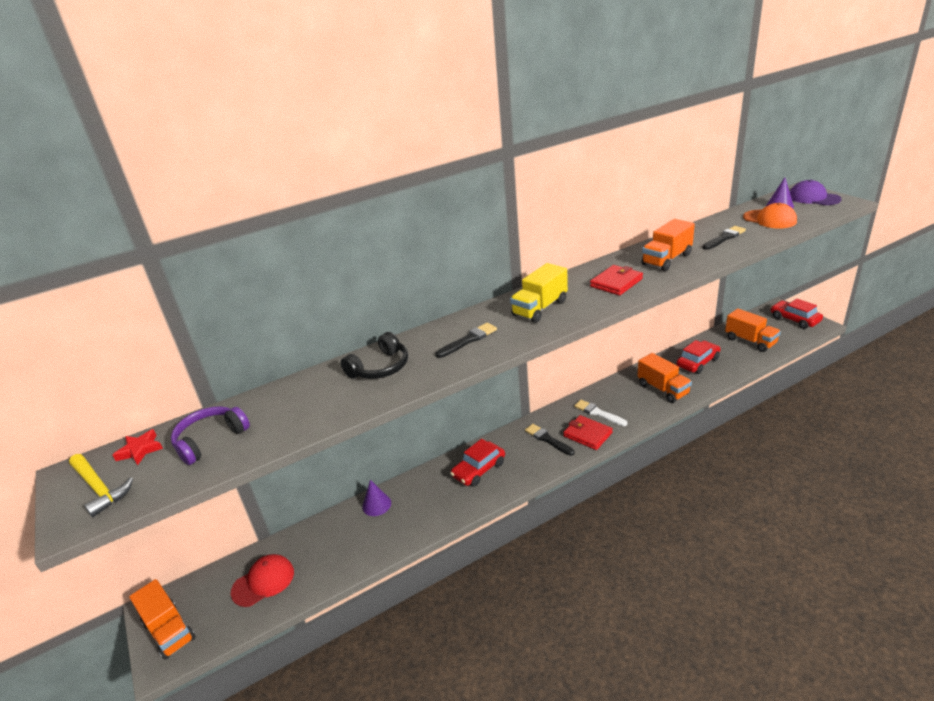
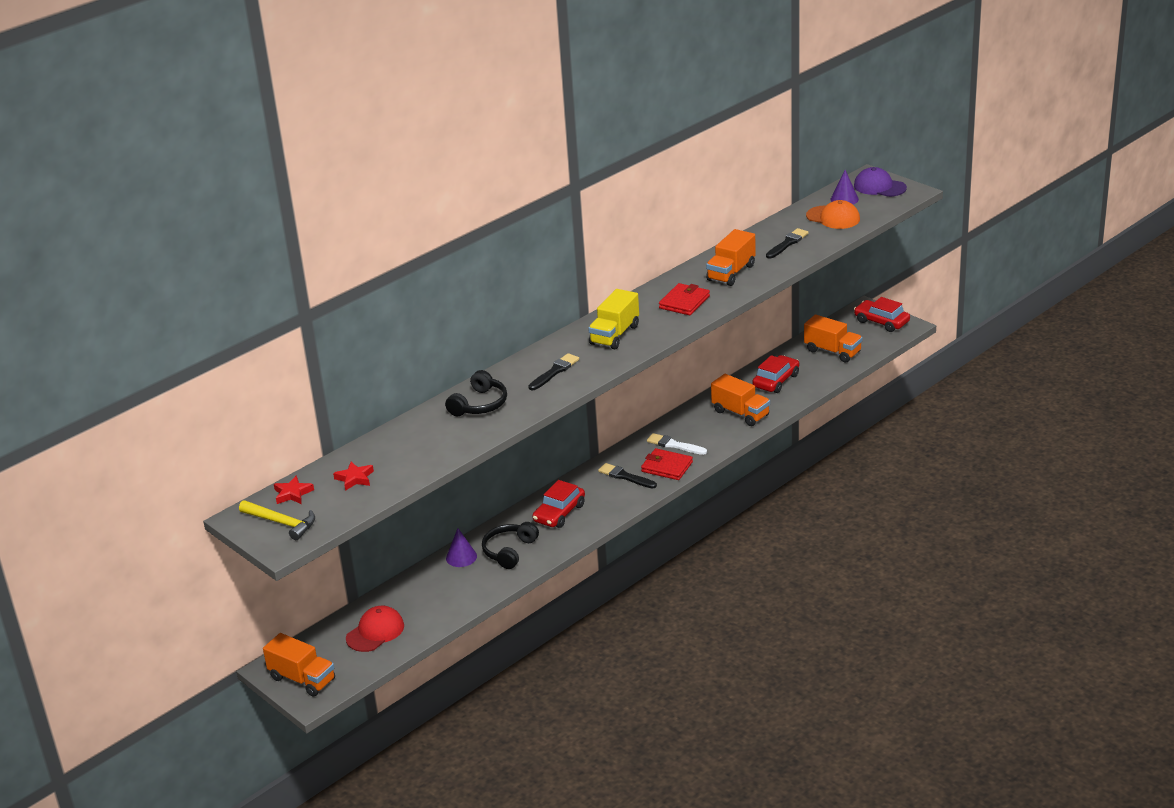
camera: 15 degrees left, 0 degrees up
(210, 440) = (355, 478): purple headphones -> red star
(421, 505) = (509, 551): none -> black headphones

